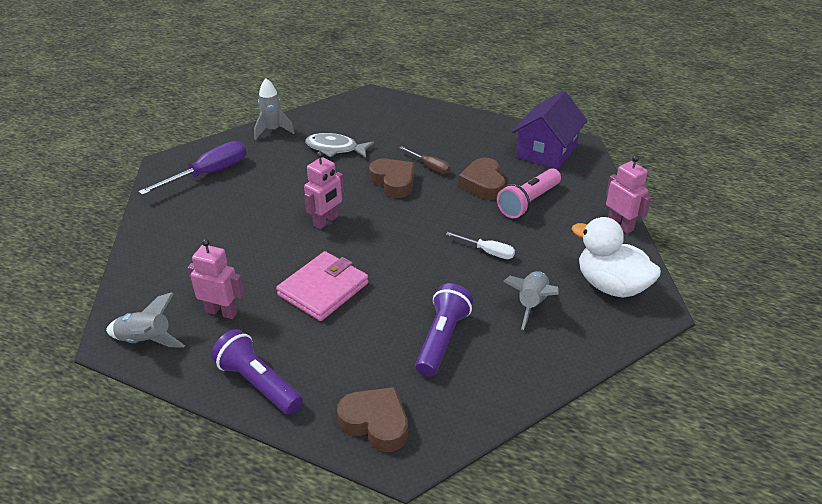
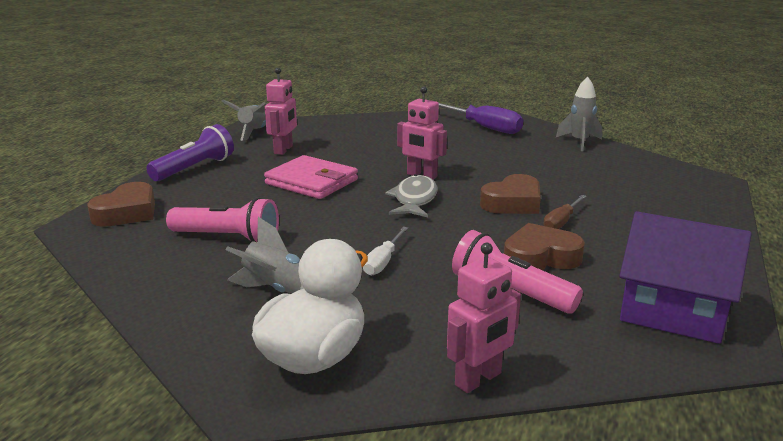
camera: 85 degrees right, 15 degrees down
(335, 148) = (565, 170): grey fish -> grey fish (414, 200)
(442, 339) = (228, 238): purple flashlight -> pink flashlight

